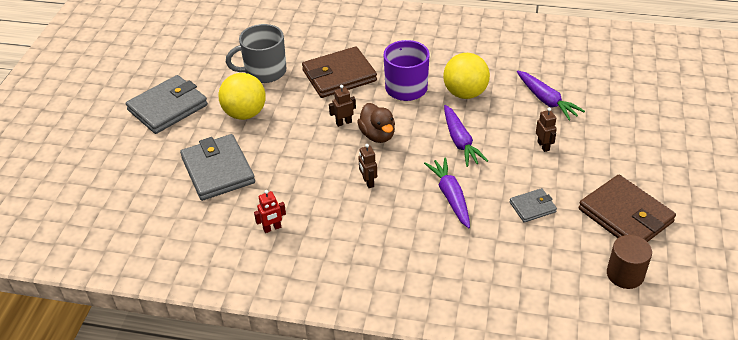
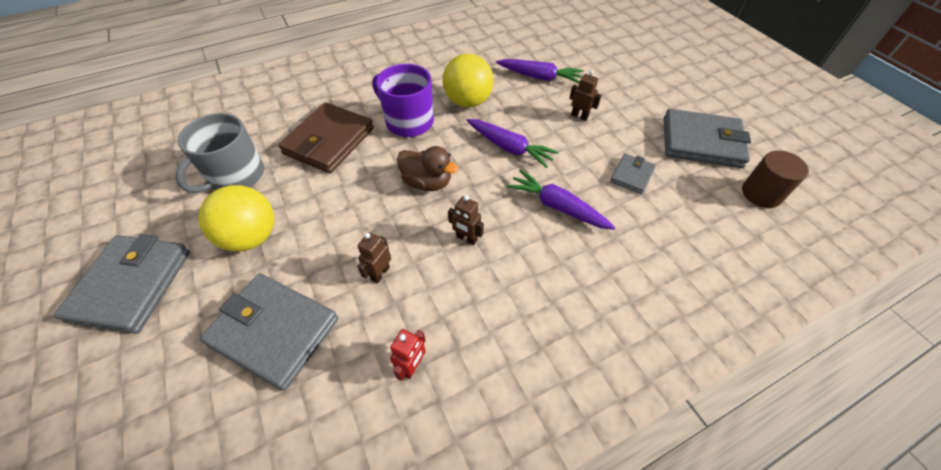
camera: 40 degrees left, 10 degrees up
(343, 122) = (379, 187): brown robot -> brown robot (380, 273)
(625, 216) = (701, 142): brown wallet -> grey wallet

